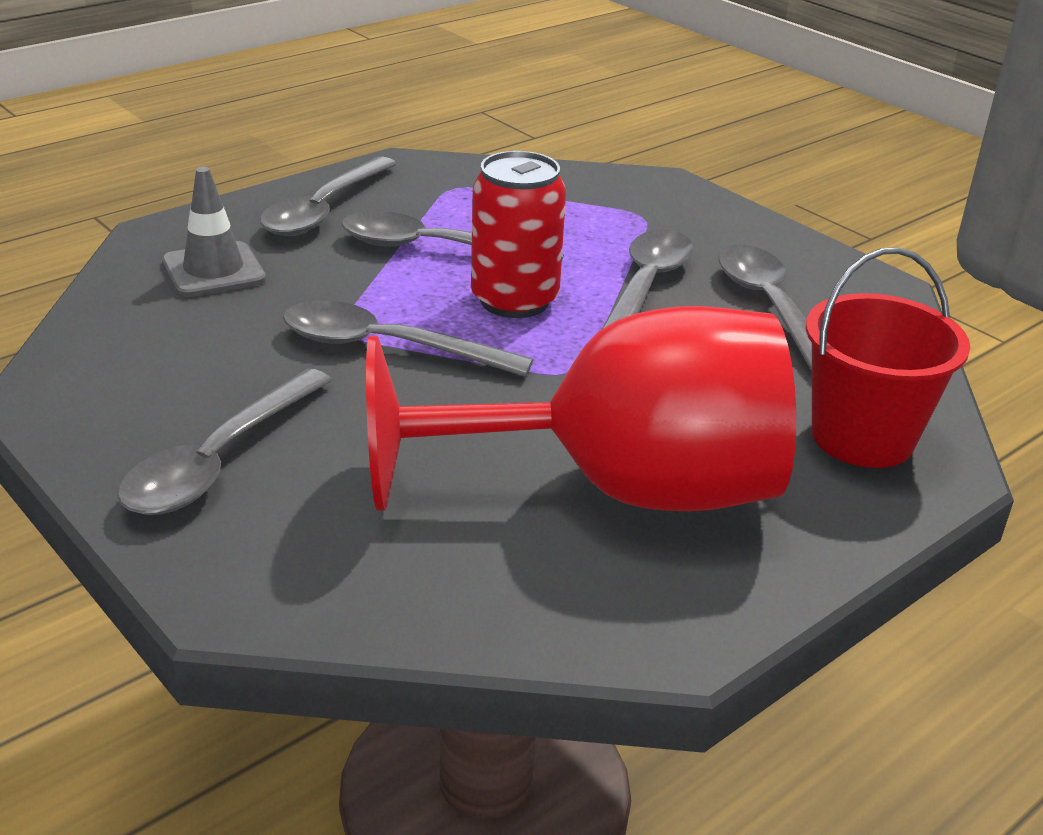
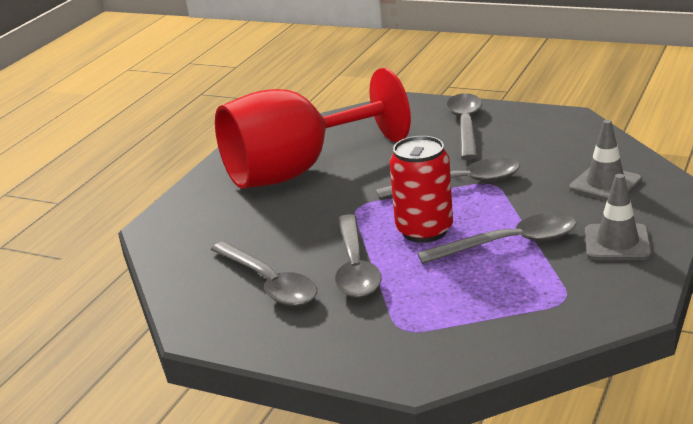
camera: 160 degrees right, 5 degrees down
(324, 210) = (617, 243): grey spoon -> grey traffic cone
(862, 437) = (194, 228): red bucket -> none

